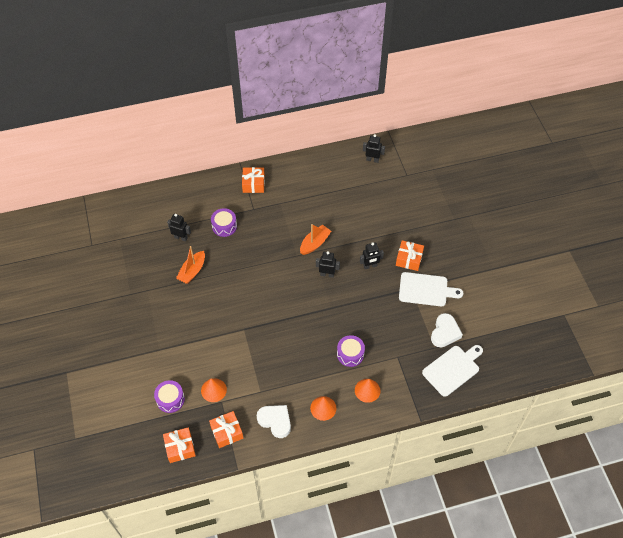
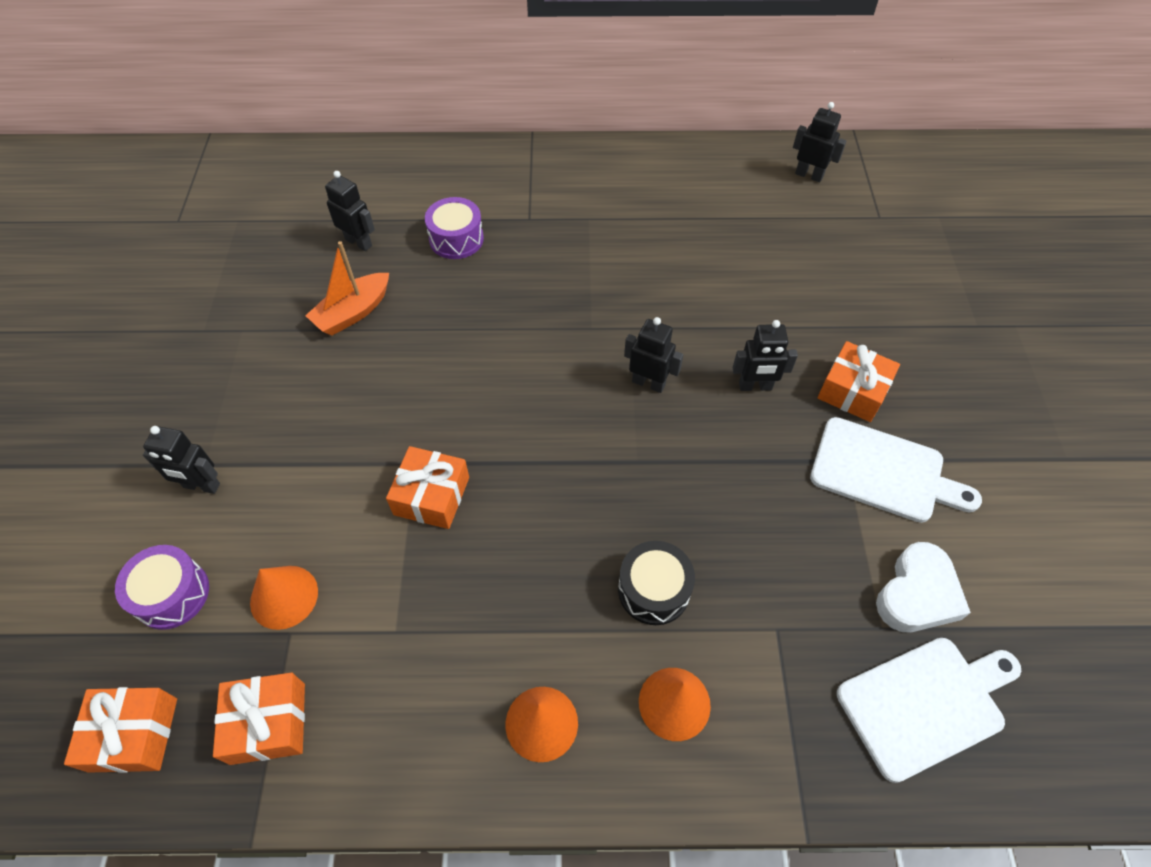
camera: 15 degrees right, 0 degrees up
(162, 358) = (201, 486): none -> black robot
(253, 184) = (546, 174): orange gift -> orange gift (432, 496)
(275, 421) = (403, 727): white heart -> none
(315, 243) = (639, 311): orange boat -> none
(350, 354) = (653, 590): purple drum -> black drum

